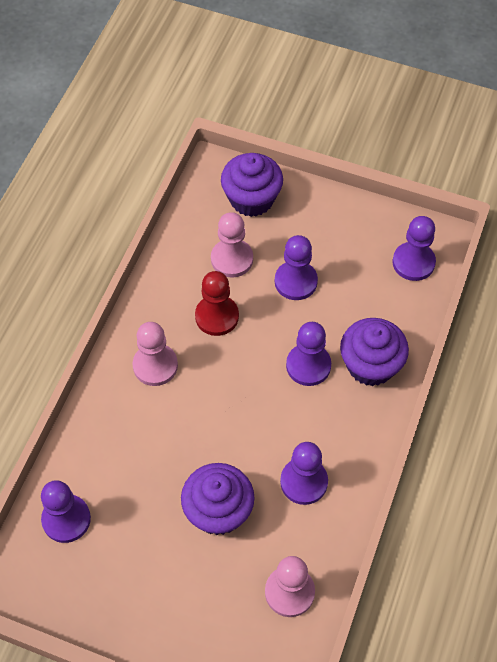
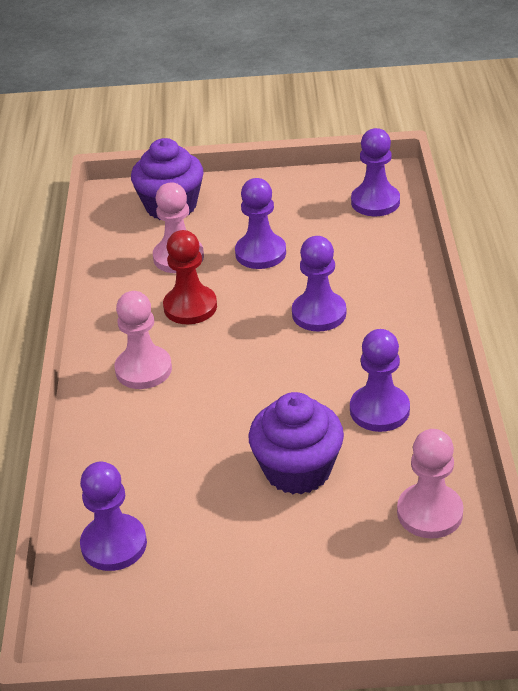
camera: 20 degrees left, 20 degrees down
(370, 365) = (386, 291): purple cupcake -> none

